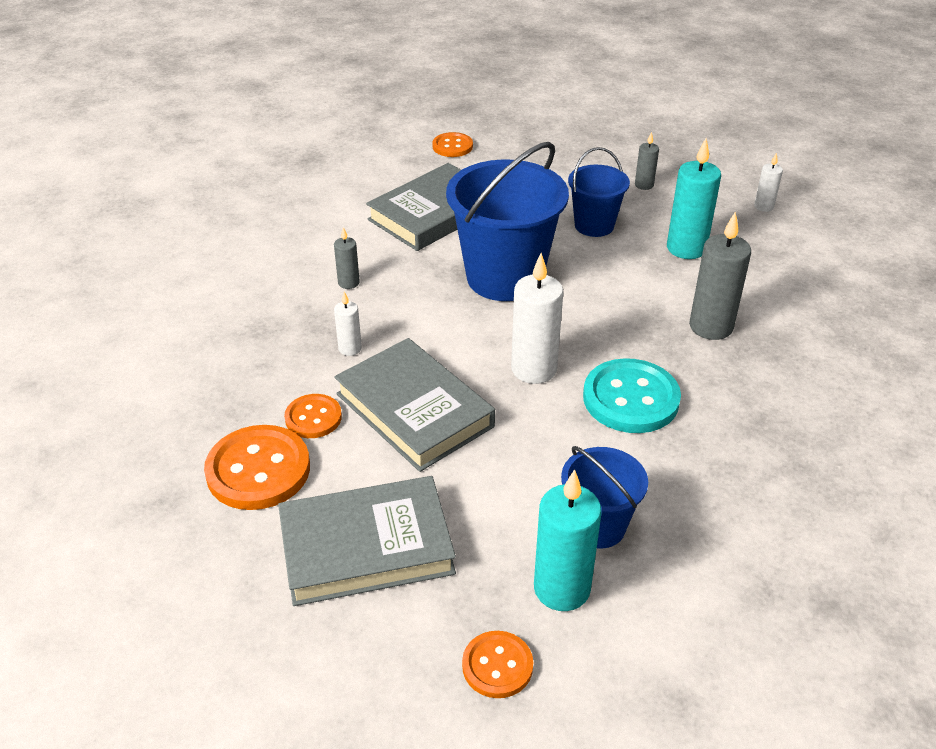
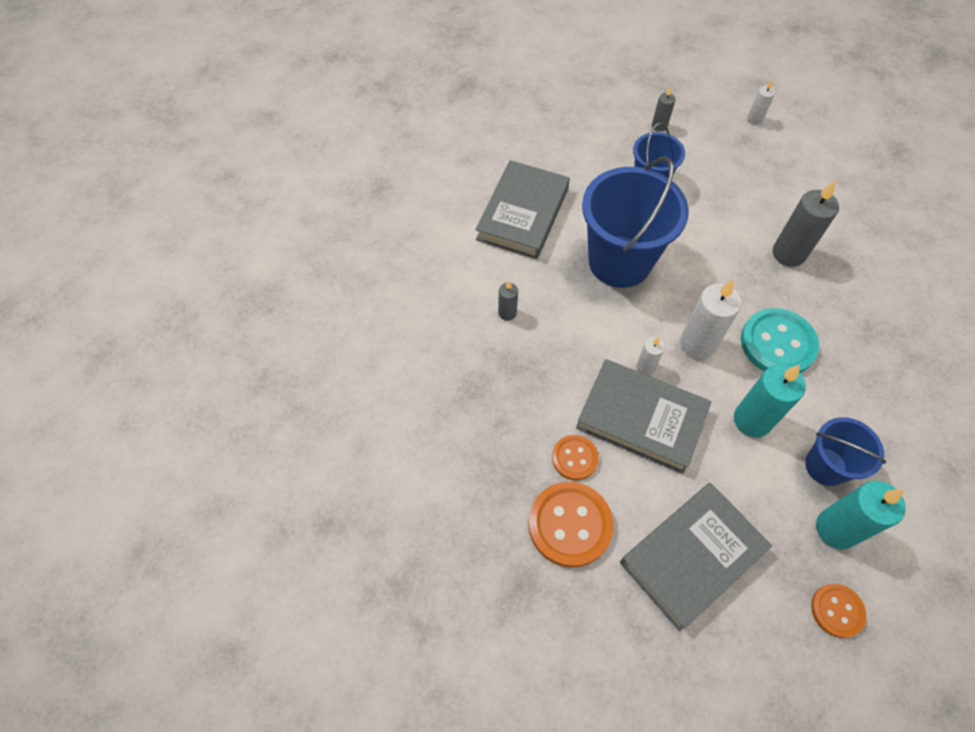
camera: 25 degrees left, 20 degrees up
(350, 348) = (554, 379): white candle -> white candle (645, 366)
(452, 146) = (488, 133): orange button -> none
(686, 248) = (727, 182): turquoise candle -> turquoise candle (752, 420)

